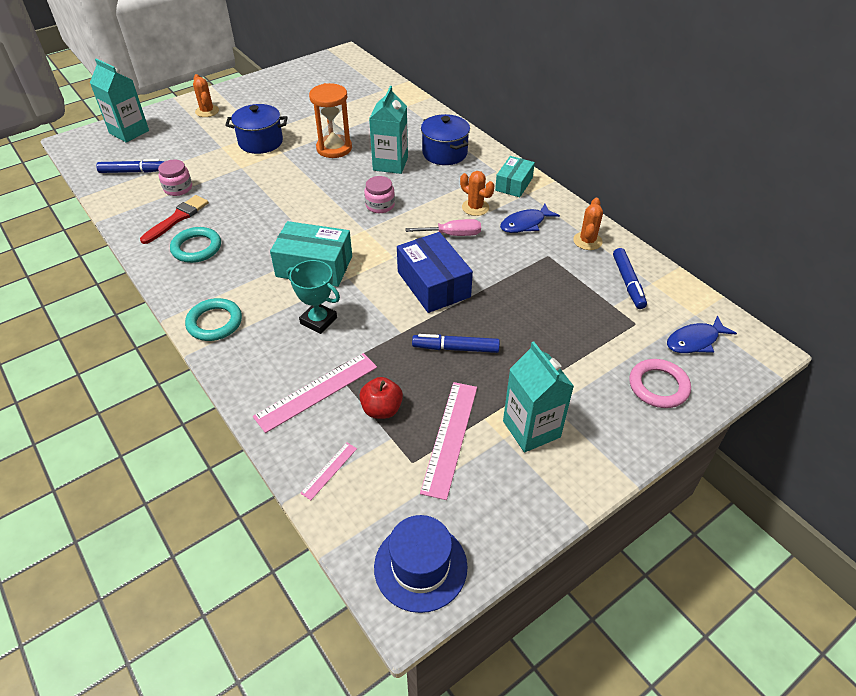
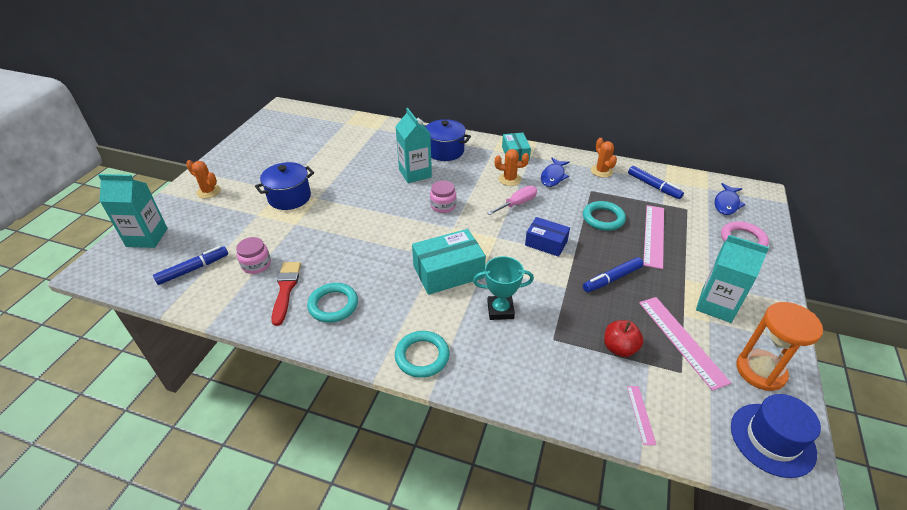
camera: 35 degrees left, 5 degrees down
(316, 391) = (562, 363): pink ruler -> pink ruler (654, 235)
(334, 148) = (358, 179): orange hourglass -> orange hourglass (760, 371)
(433, 284) = (546, 243): blue box -> blue box, size x0.63
(523, 289) = (603, 218): none -> turquoise ring

